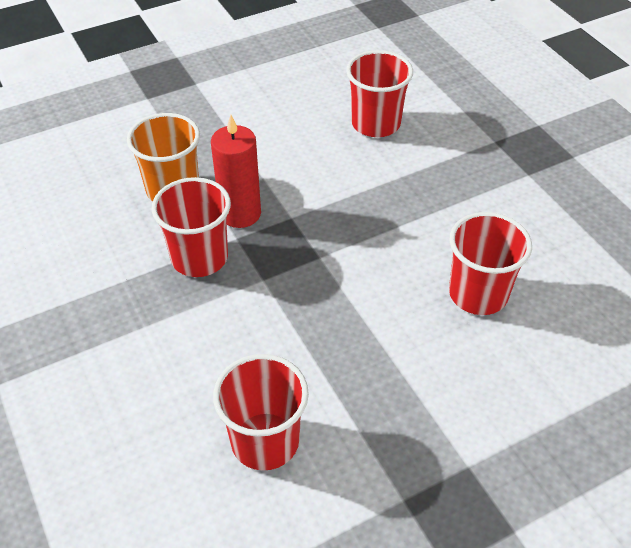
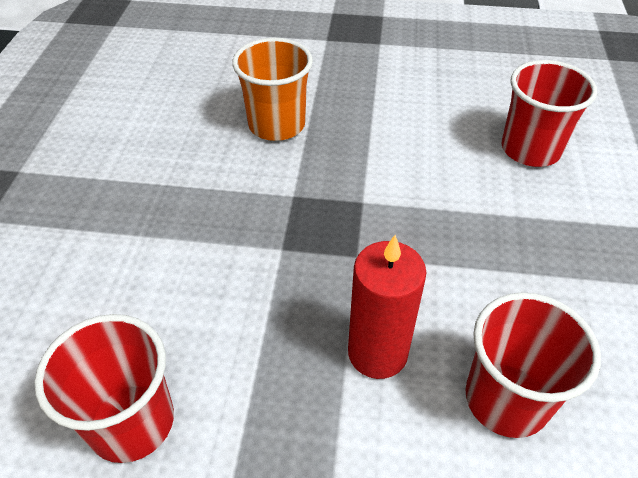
camera: 35 degrees right, 0 degrees up
(199, 258) = (243, 197): red cup -> none
(240, 213) = (317, 174): red candle -> red candle (377, 353)

